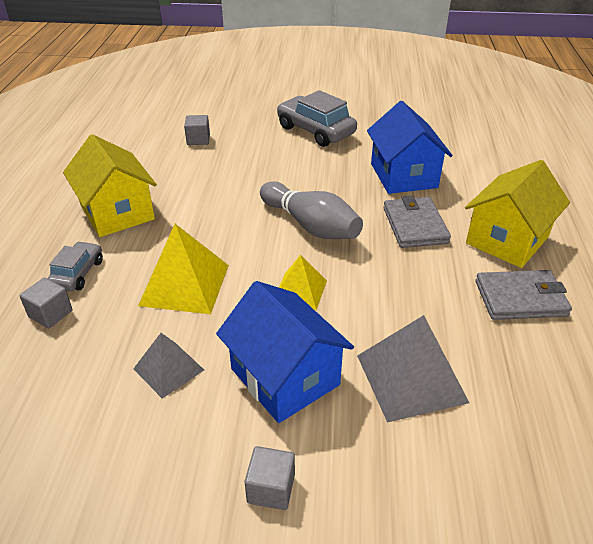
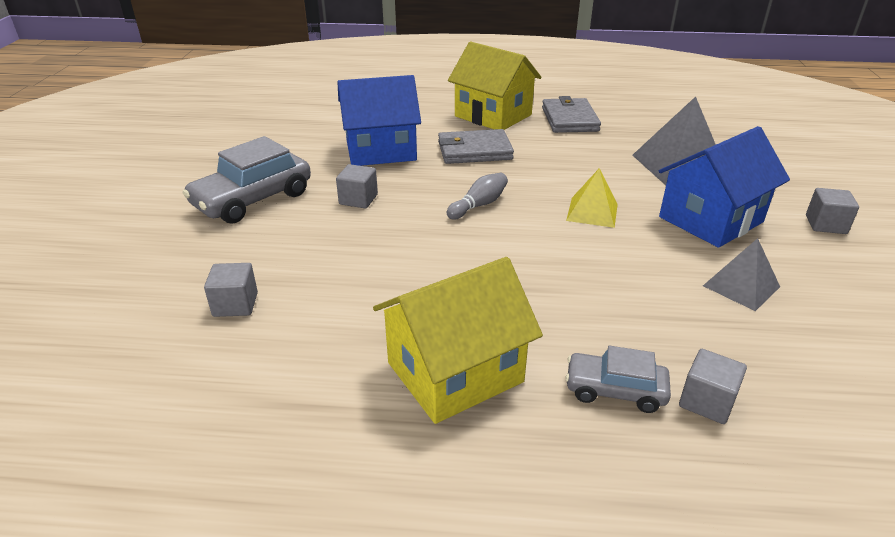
camera: 90 degrees left, 5 degrees down
(185, 284) = (607, 287): yellow pyramid -> none
(311, 225) = (479, 205): grey bowling pin -> grey bowling pin, size x0.53
(317, 170) = (358, 199): none -> grey cube

